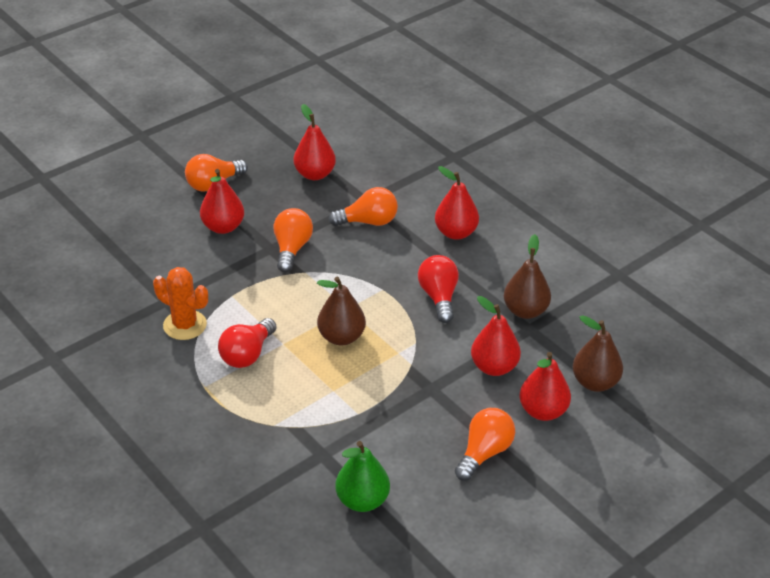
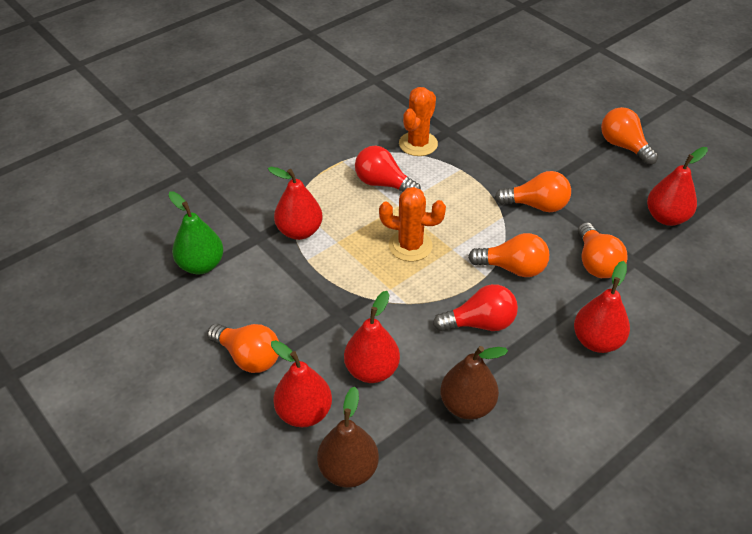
camera: 90 degrees right, 5 degrees up
(223, 227) = (558, 157): red pear -> red pear (299, 231)
(341, 337) = (410, 246): brown pear -> orange cactus
(373, 272) = (513, 268): none -> orange light bulb

